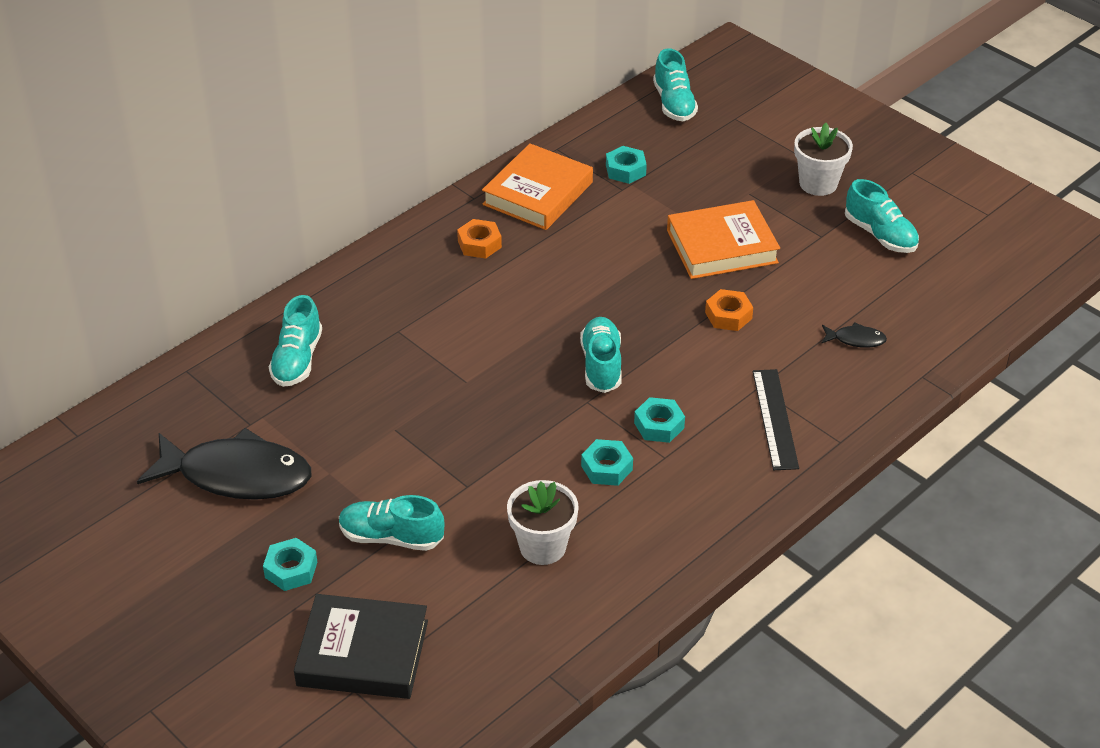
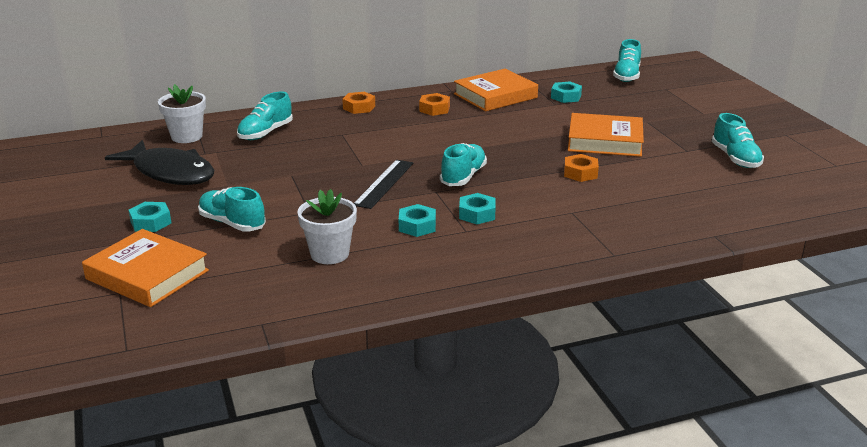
camera: 25 degrees right, 15 degrees down
(363, 653) = (147, 275): black book -> orange book
(379, 269) = (359, 107): none -> orange nut
(774, 419) = (570, 231): black ruler -> black ruler (384, 183)
(818, 183) = (705, 126): white flower pot -> white flower pot (186, 136)
(856, 339) = (673, 205): black fish -> none

